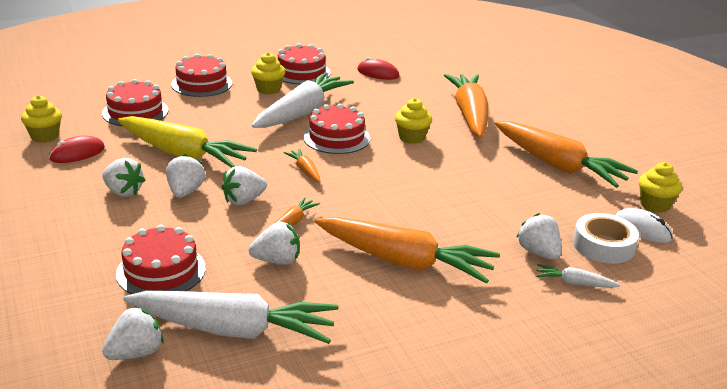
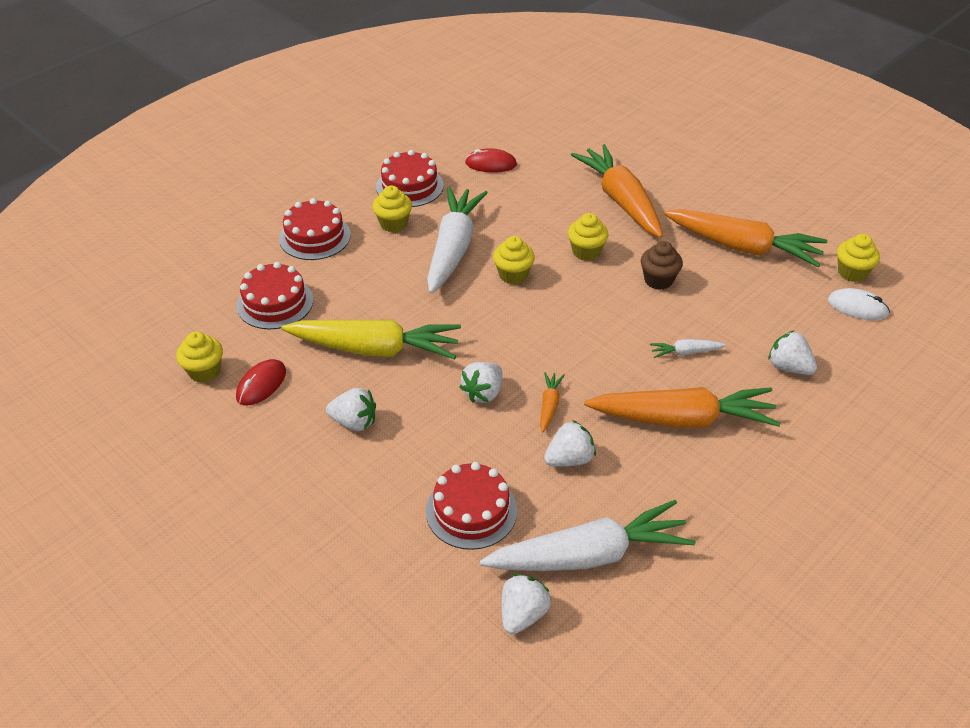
camera: 20 degrees left, 15 degrees up
(185, 192) = (417, 401): white strawberry -> none
(305, 170) = (513, 332): orange carrot -> none
(336, 138) = (513, 275): red cake -> yellow cupcake
(461, 168) = (658, 280): none -> brown cupcake
(574, 283) = (837, 393): white carrot -> white carrot (685, 352)
(603, 245) = (837, 339): white tape -> none

